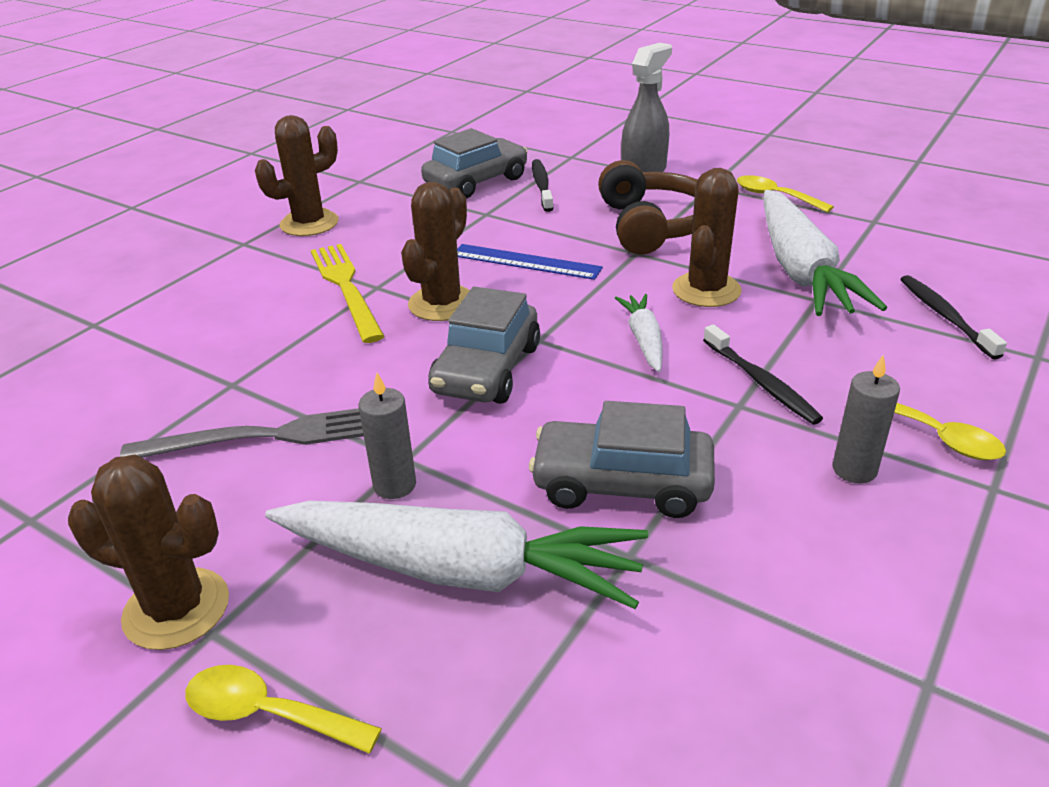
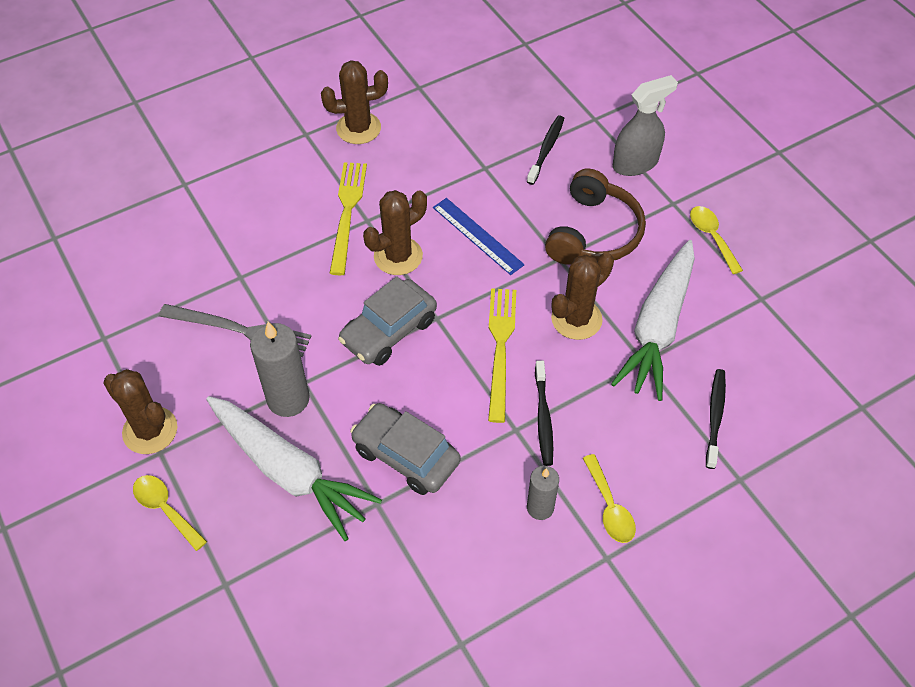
camera: 25 degrees right, 20 degrees up
(394, 485) = (288, 399): grey candle -> grey candle, size x1.66
(476, 181) = (502, 123): grey car -> none
(644, 340) = (500, 348): white carrot -> yellow fork

